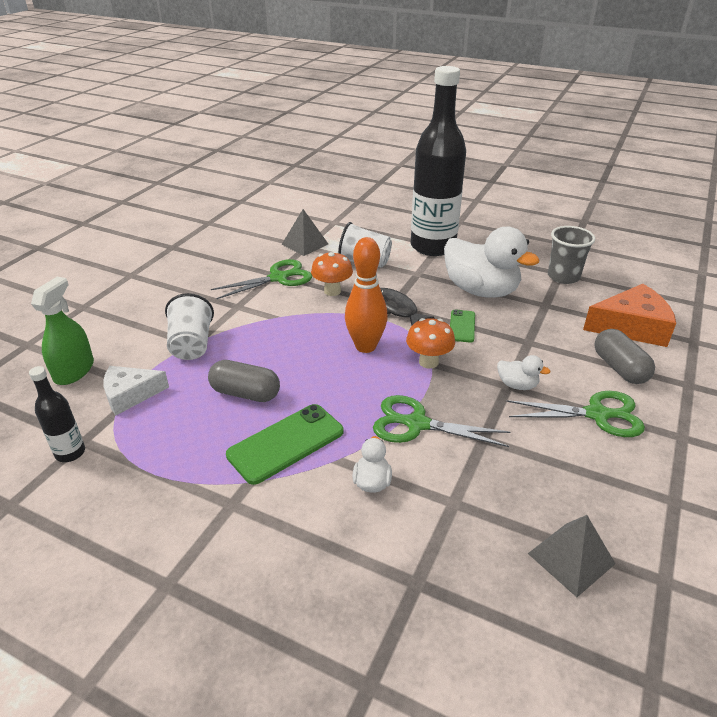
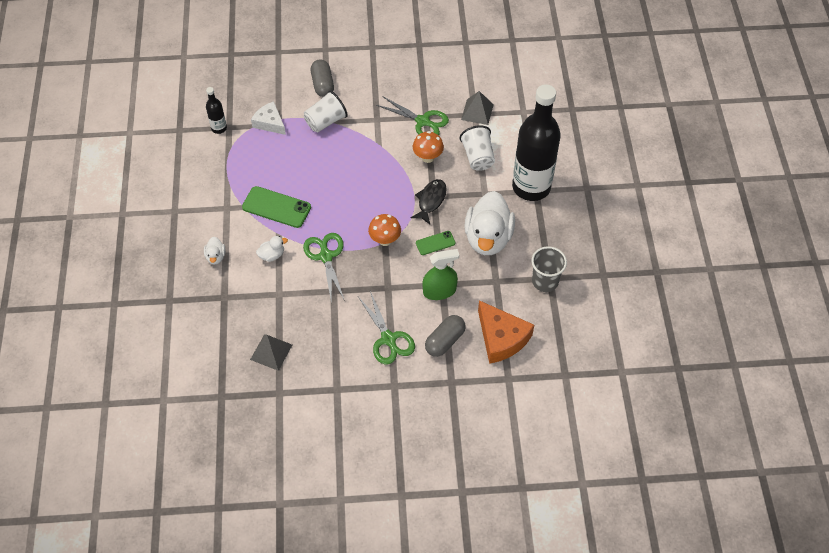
camera: 60 degrees right, 20 degrees up
(74, 371) = (272, 87): green spray bottle -> green spray bottle (439, 291)
(245, 393) = (302, 170): grey capsule -> grey capsule (322, 84)
(365, 346) = (379, 203): orange bowling pin -> none
(517, 385) = (391, 292): white duck -> white duck (216, 256)

